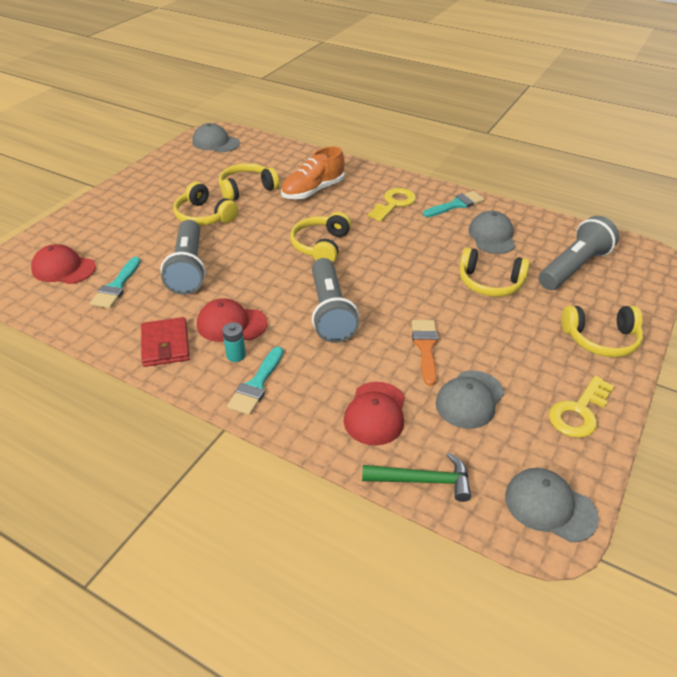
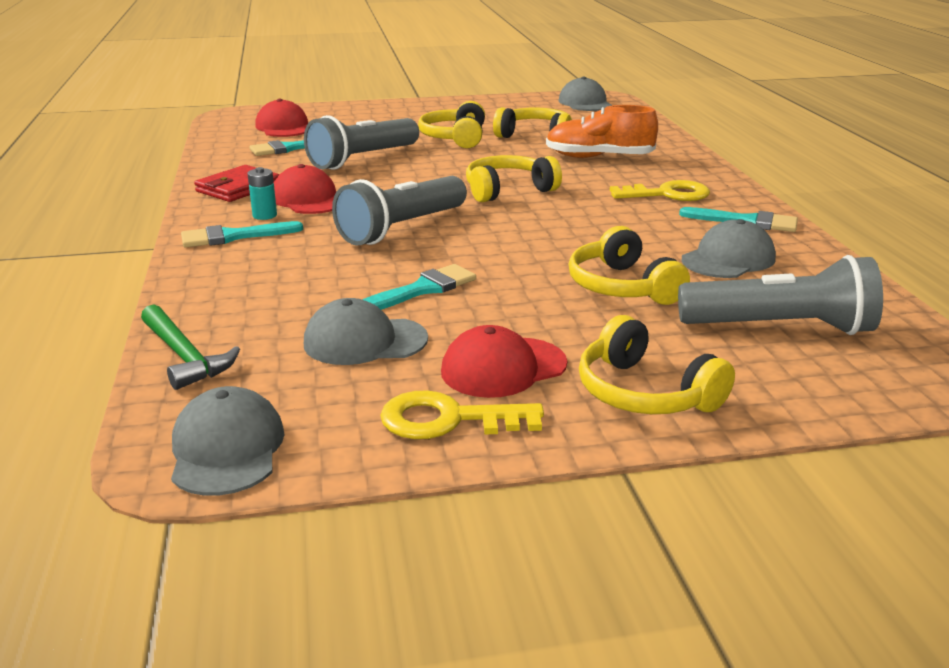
camera: 50 degrees right, 15 degrees down
(375, 413) = (265, 299): red cap -> red cap (503, 368)
(425, 347) = (422, 290): orange brush -> turquoise brush

